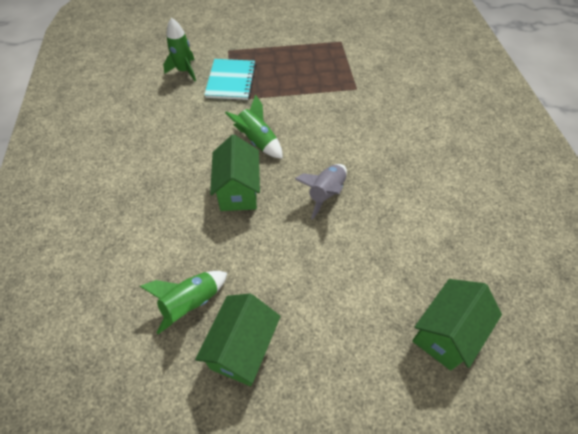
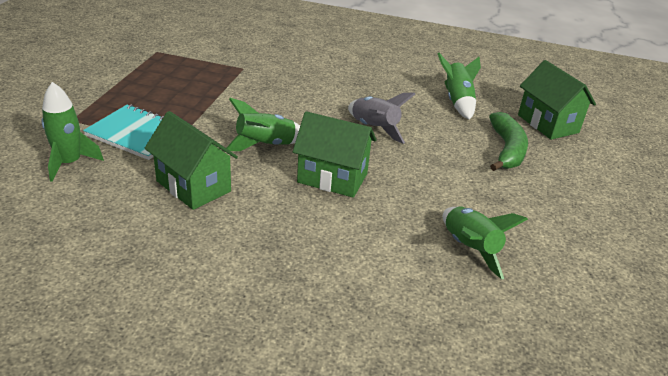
camera: 70 degrees left, 20 degrees down
(243, 349) = (535, 228): green house -> green house (193, 186)
(361, 302) = (507, 150): none -> green banana
(424, 241) = (457, 101): none -> green rocket

